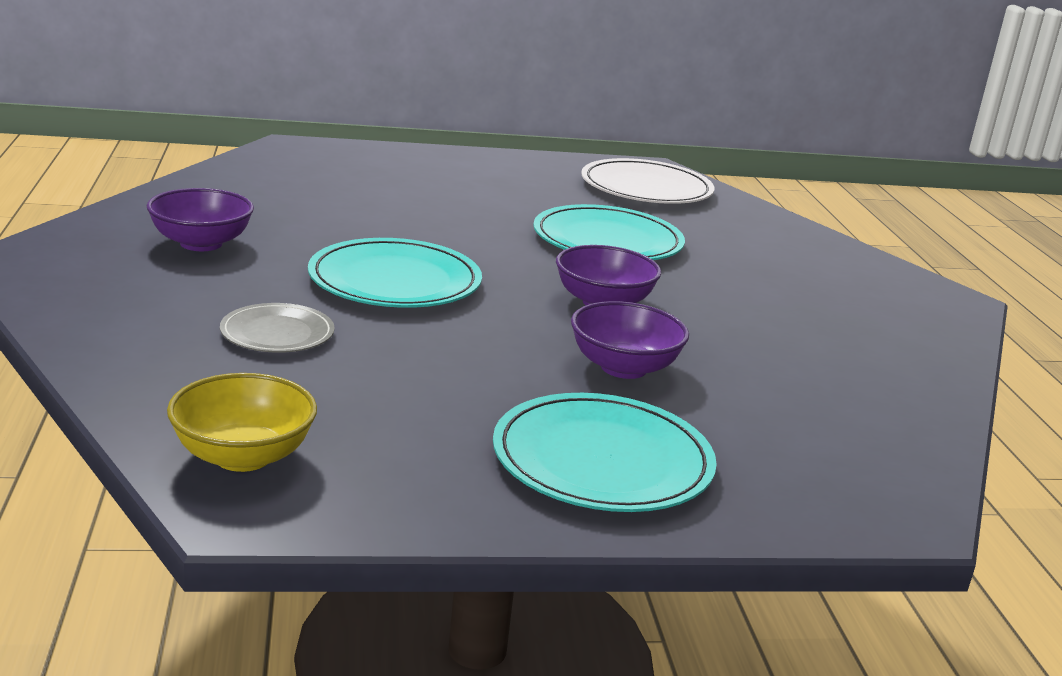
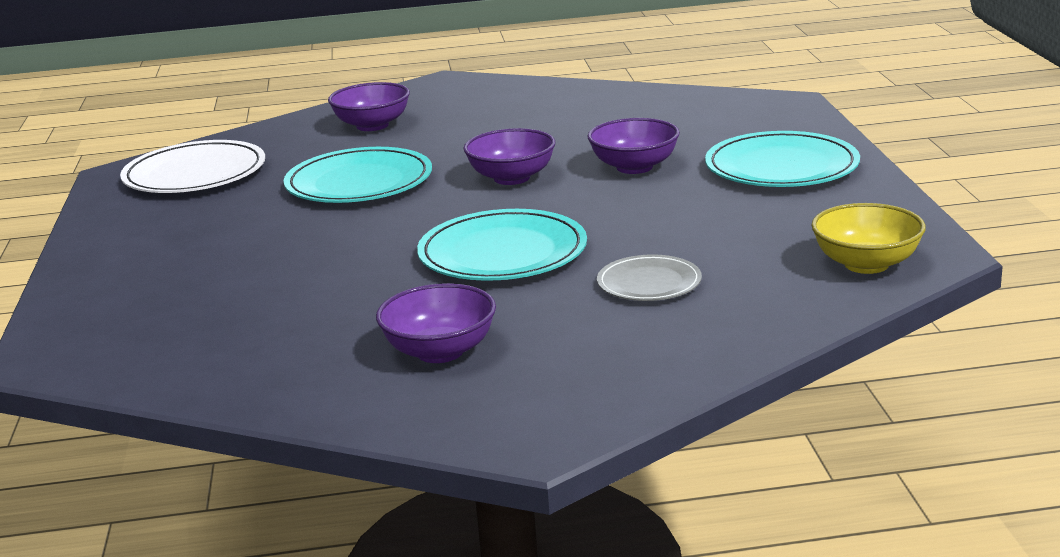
camera: 85 degrees left, 0 degrees up
(783, 256) = (372, 125): none -> purple bowl

